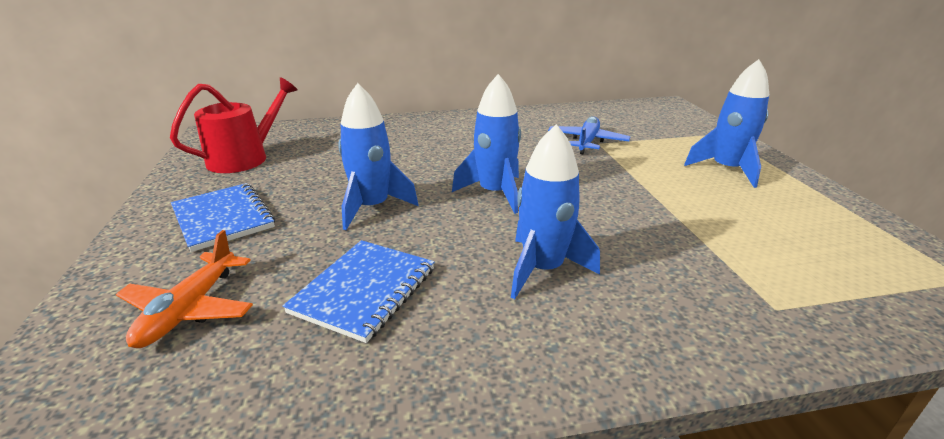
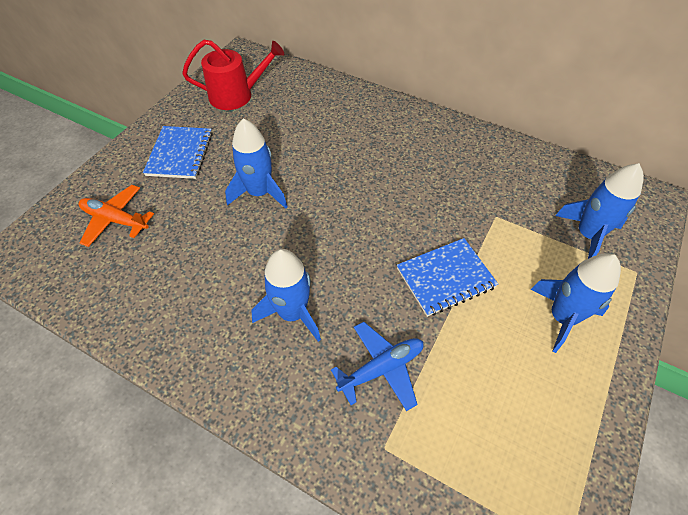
camera: 40 degrees right, 25 degrees up
(190, 309) = (115, 220): orange plane -> orange plane turned 60 degrees clockwise
(364, 290) = (192, 261): blue notebook -> blue notebook (445, 278)
(494, 193) = (345, 226): blue rocket -> blue rocket (587, 235)
(587, 142) = (487, 209): blue plane -> blue plane (381, 368)

